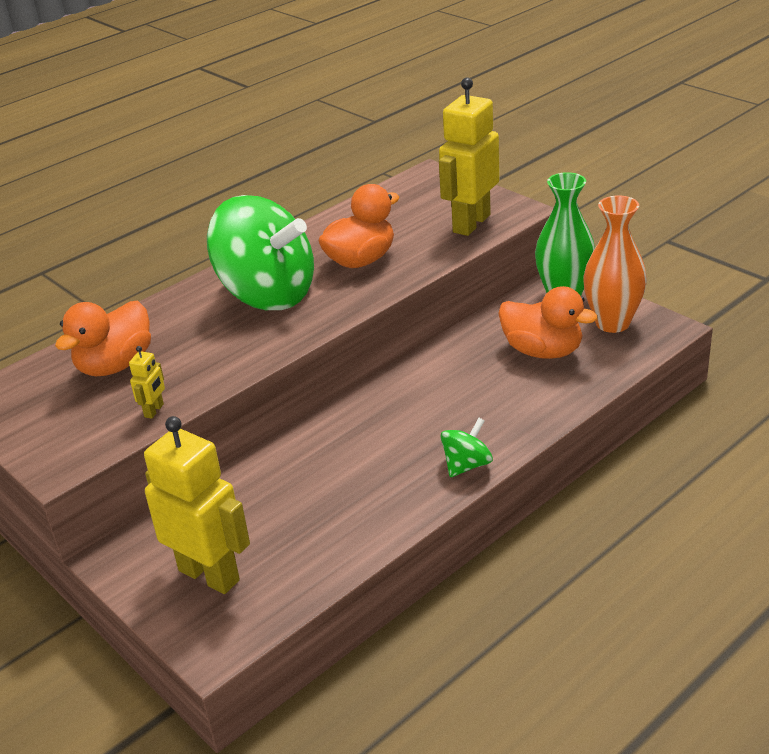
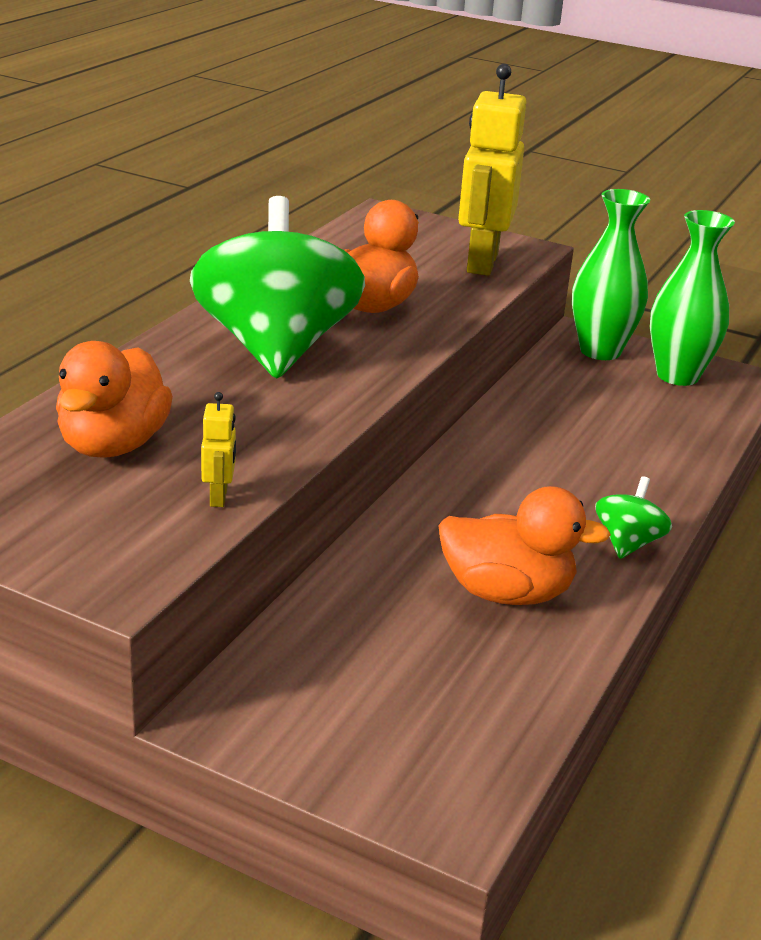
camera: 25 degrees left, 5 degrees down
(209, 575) = (380, 720): yellow robot -> none
(267, 295) = (276, 349): green spinning top -> green spinning top turned 105 degrees counterclockwise
(543, 351) = (621, 410): orange duck -> orange duck (507, 593)
(612, 323) = (677, 375): orange vase -> green vase

